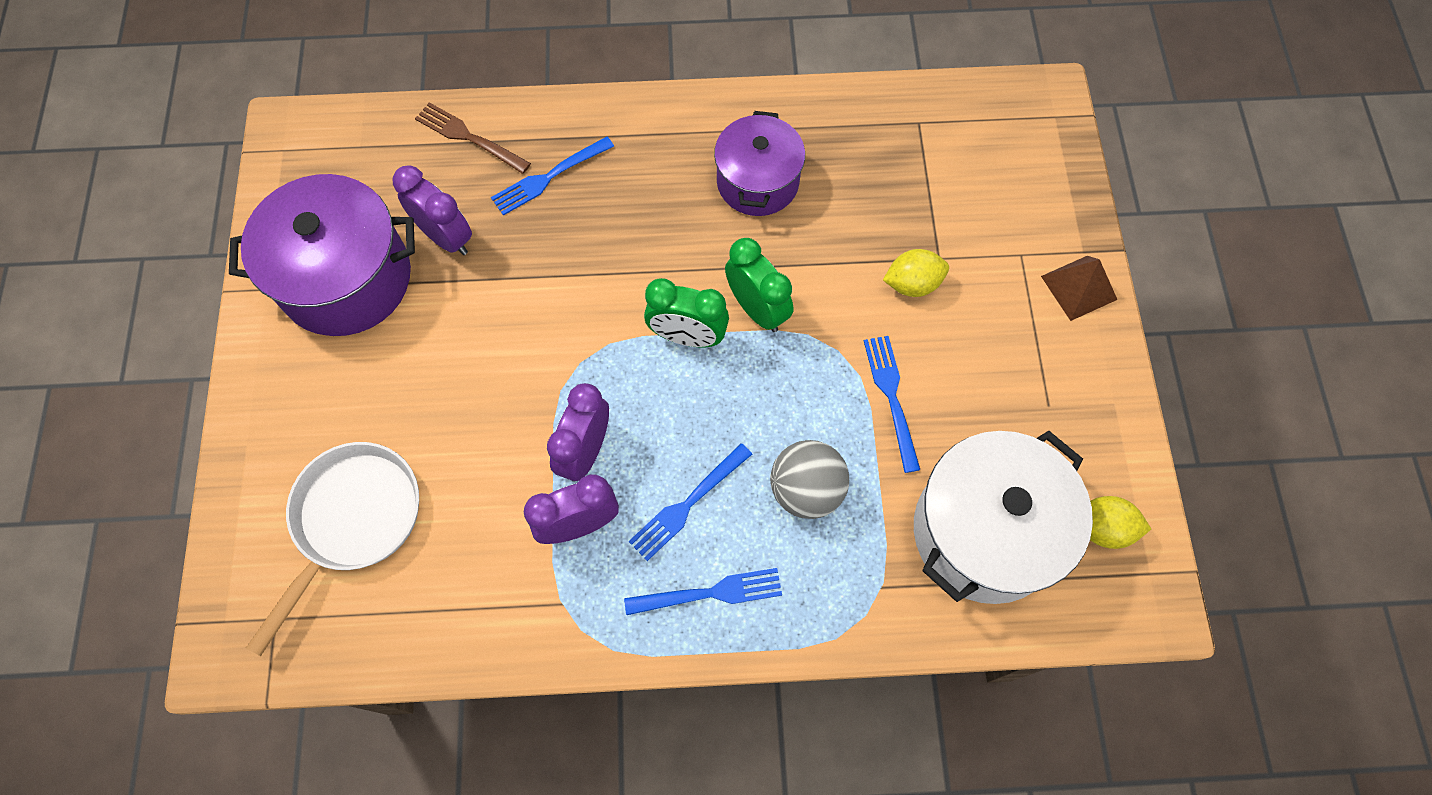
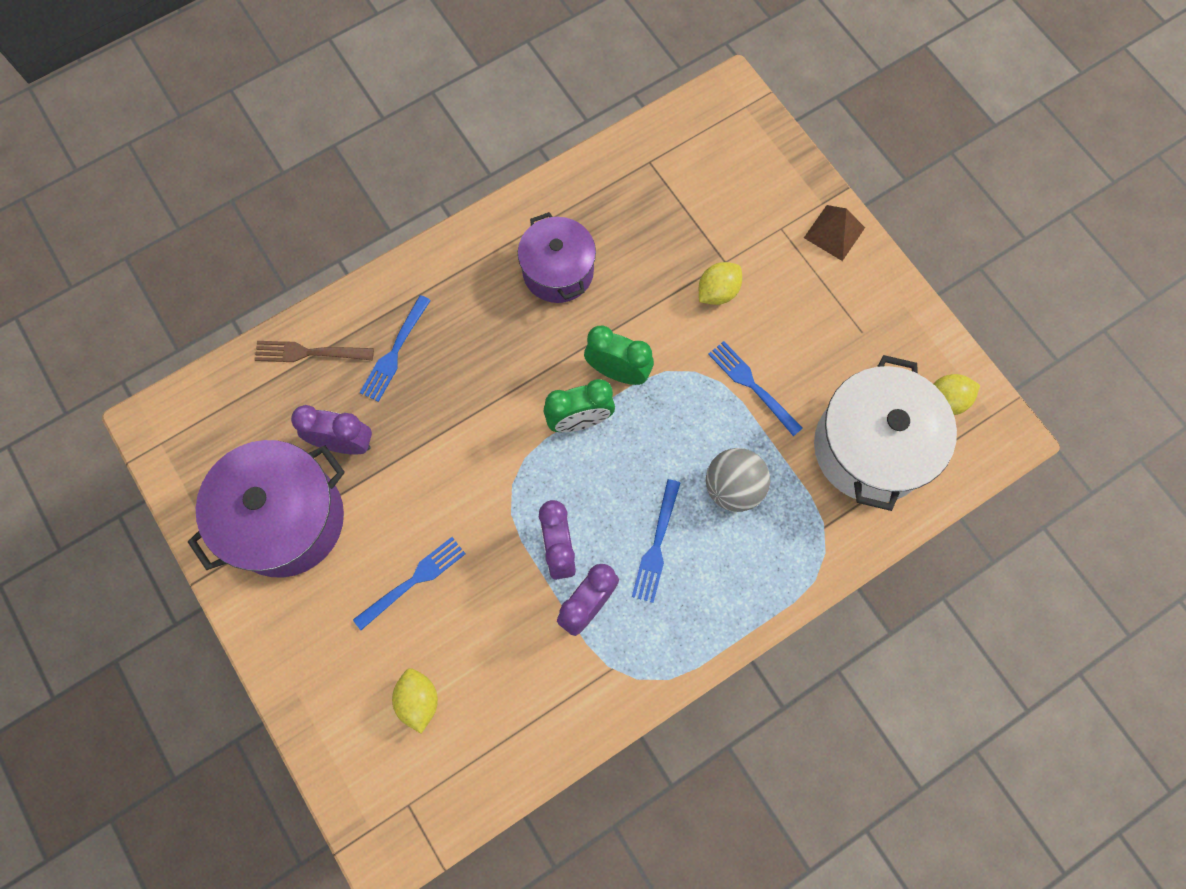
camera: 30 degrees left, 5 degrees up
(353, 521) = (418, 700): white pan -> yellow lemon
(710, 593) = (711, 599): blue fork -> blue fork (413, 581)

